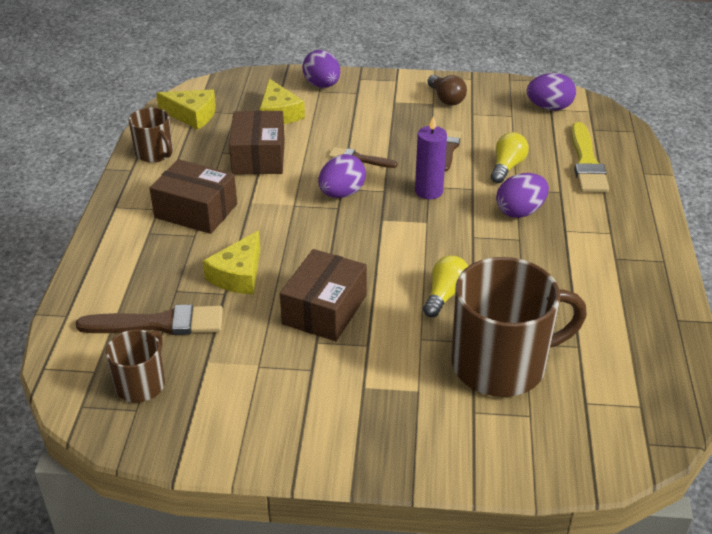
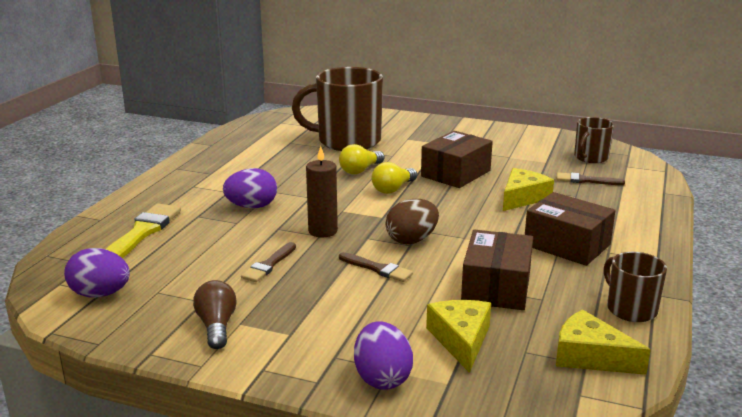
camera: 165 degrees left, 15 degrees down
(158, 323) = (586, 180): brown brush -> brown brush, size x0.59
(341, 193) = (412, 240): purple egg -> brown egg
(428, 191) = (323, 231): purple candle -> brown candle
(507, 167) = (225, 240): yellow light bulb -> yellow light bulb (393, 189)

